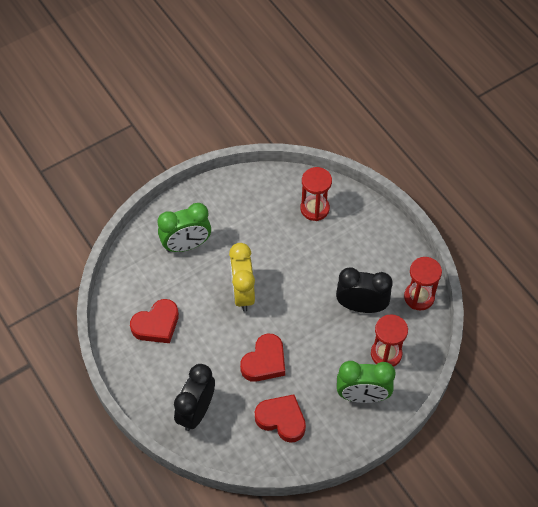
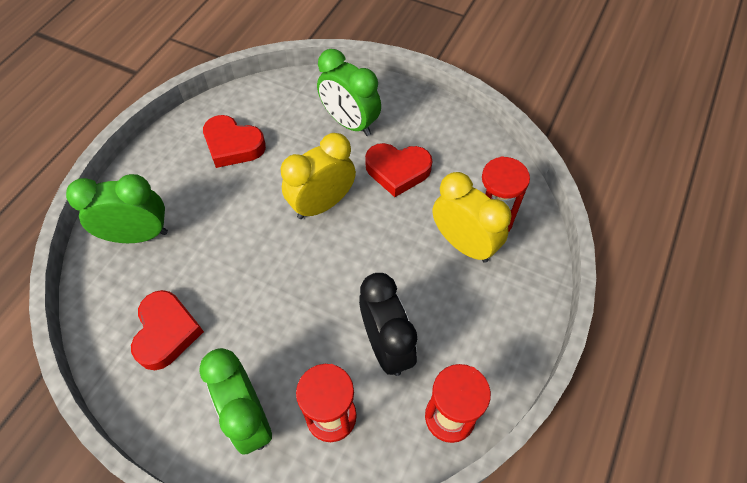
camera: 60 degrees right, 0 degrees up
(196, 411) = (138, 235): black clock -> green clock
(264, 361) = (240, 272): red heart -> red heart (397, 171)
(321, 232) = (463, 244): none -> yellow clock

